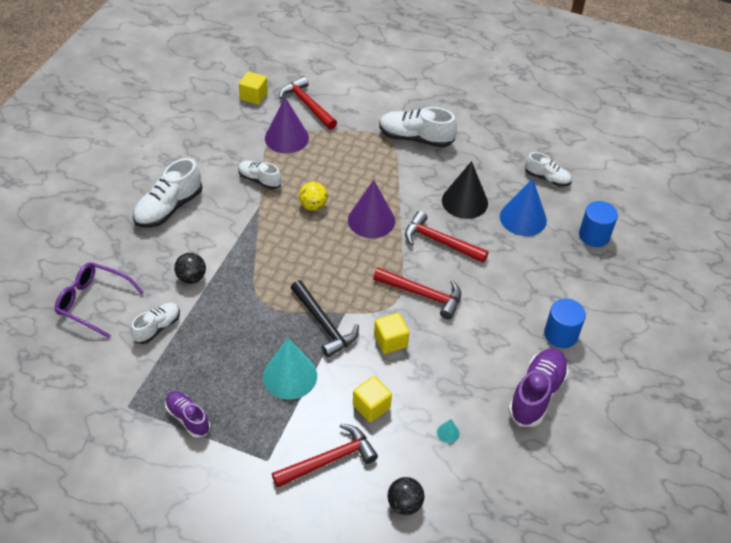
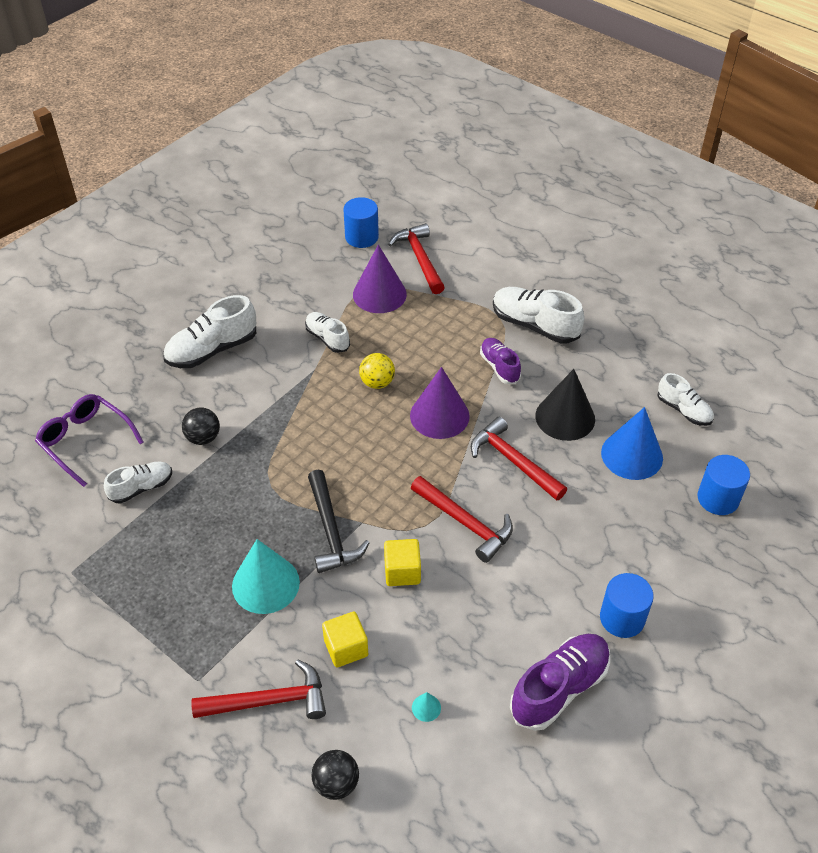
camera: 20 degrees right, 0 degrees up
(188, 418) = (130, 604): purple shoe -> purple shoe (499, 367)
(254, 96) = (361, 237): yellow cube -> blue cylinder

